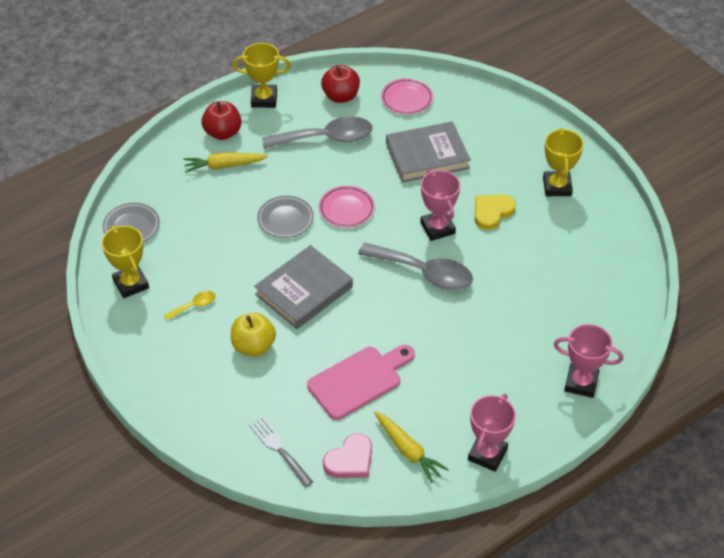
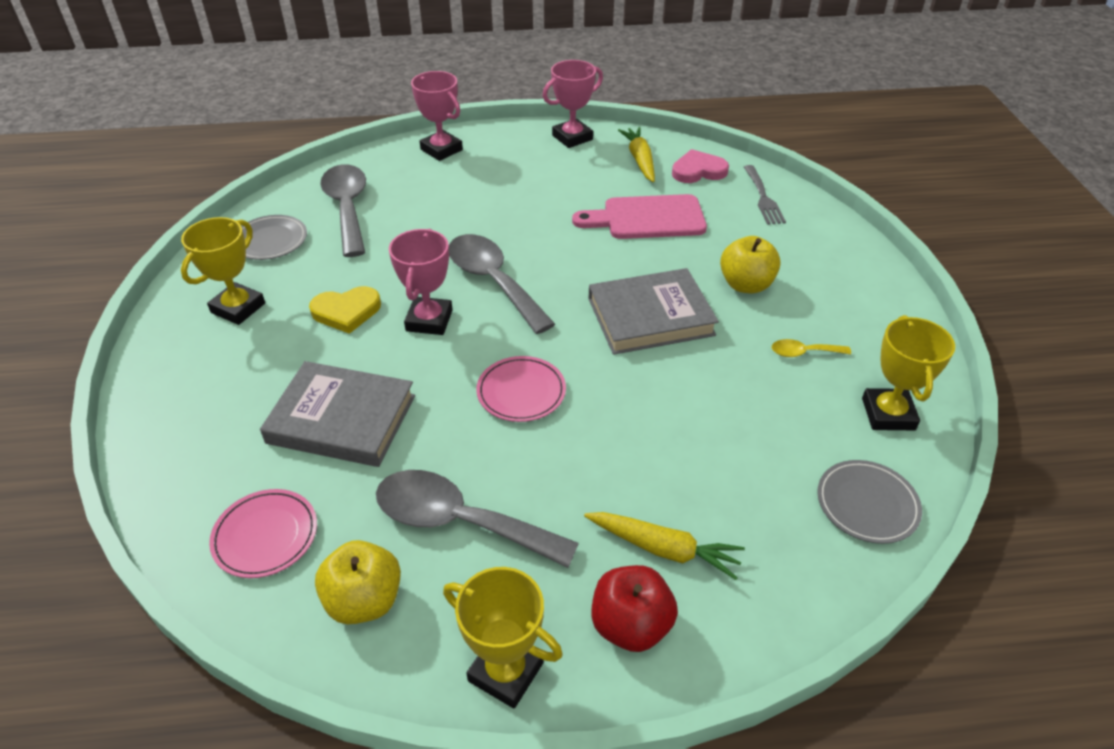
camera: 150 degrees left, 5 degrees down
(285, 219) = (617, 414): grey plate -> grey plate (270, 241)
(341, 96) = (364, 600): red apple -> yellow apple
(583, 288) = (348, 208): none -> grey spoon

